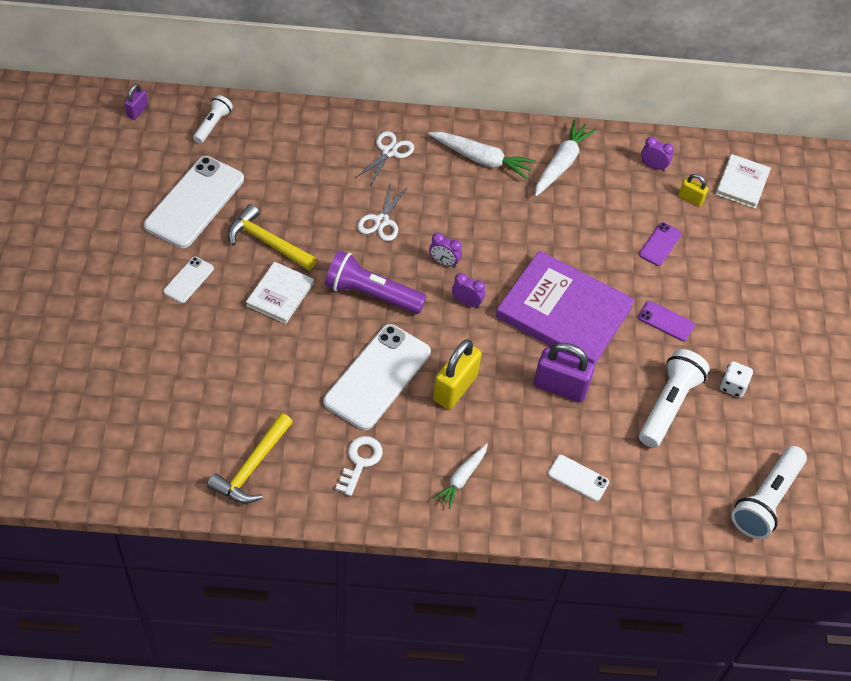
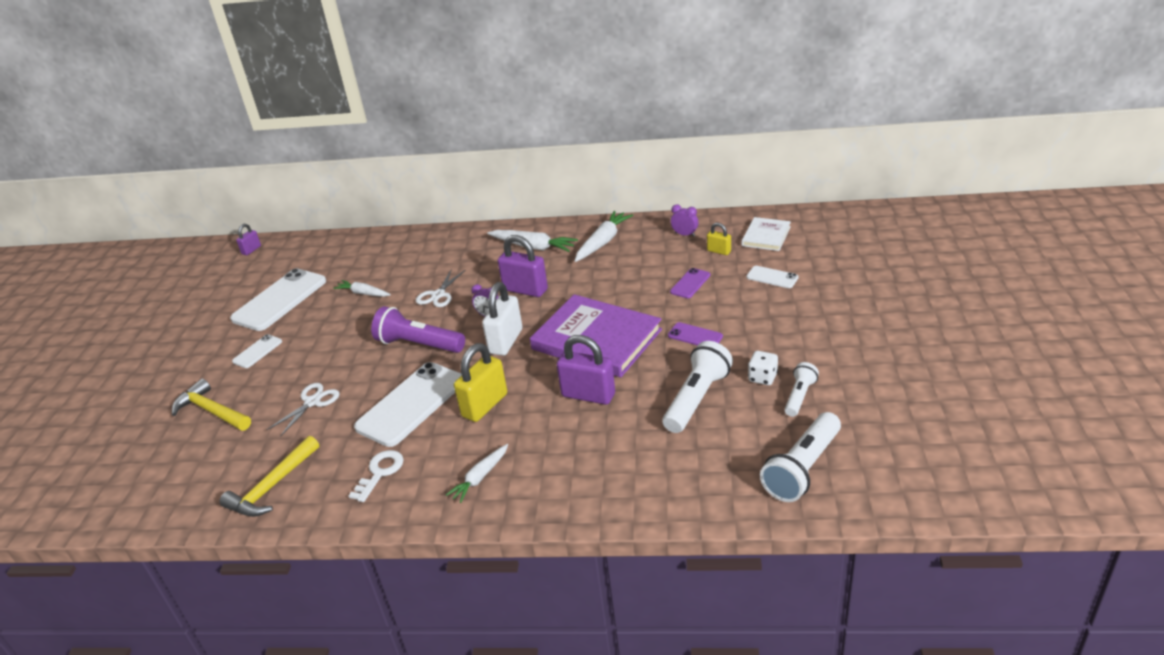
camera: 10 degrees right, 20 degrees down
(213, 125) = (310, 251): white flashlight -> white flashlight (799, 396)
(267, 242) = (334, 319): yellow hammer -> yellow hammer (212, 411)
(280, 294) = (336, 353): white book -> none
(293, 206) = (363, 293): none -> white carrot
(389, 152) = (454, 251): white scissors -> white scissors (312, 402)
(467, 302) = (506, 341): purple clock -> white padlock
(480, 227) = (525, 290): none -> purple padlock
(578, 478) = (600, 467): white phone -> white phone (772, 277)

